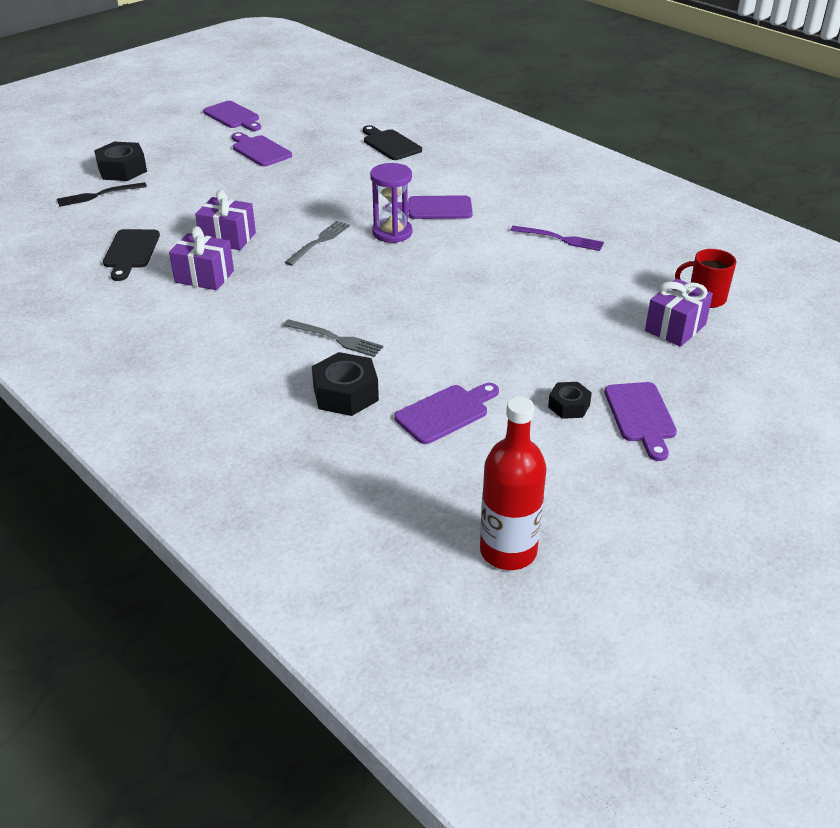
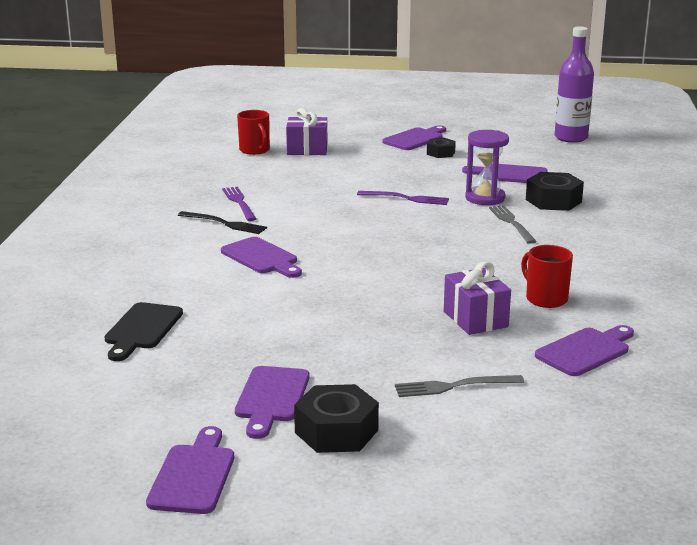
camera: 130 degrees left, 15 degrees down
(98, 195) = (544, 439): black fork -> black fork (225, 223)
(122, 170) = (468, 464): black nut -> black nut (336, 431)
(131, 252) = (586, 351): black cutting board -> purple cutting board
(204, 276) = (545, 299): purple gift -> red mug
(319, 242) = (404, 279): grey fork -> grey fork (453, 386)
(392, 233) = (336, 258): purple hourglass -> purple hourglass (485, 198)
(464, 317) = (406, 198): none -> purple fork
(508, 551) = (571, 138): red bottle -> purple bottle

